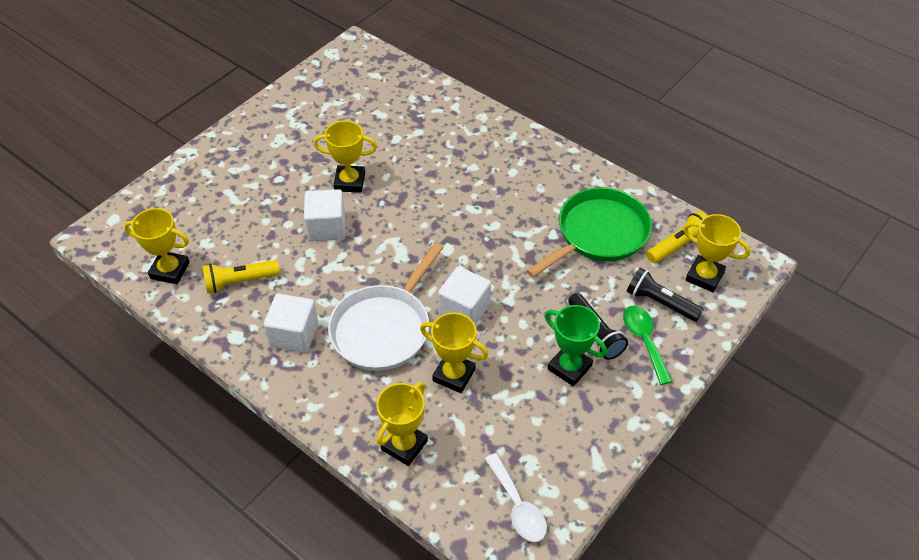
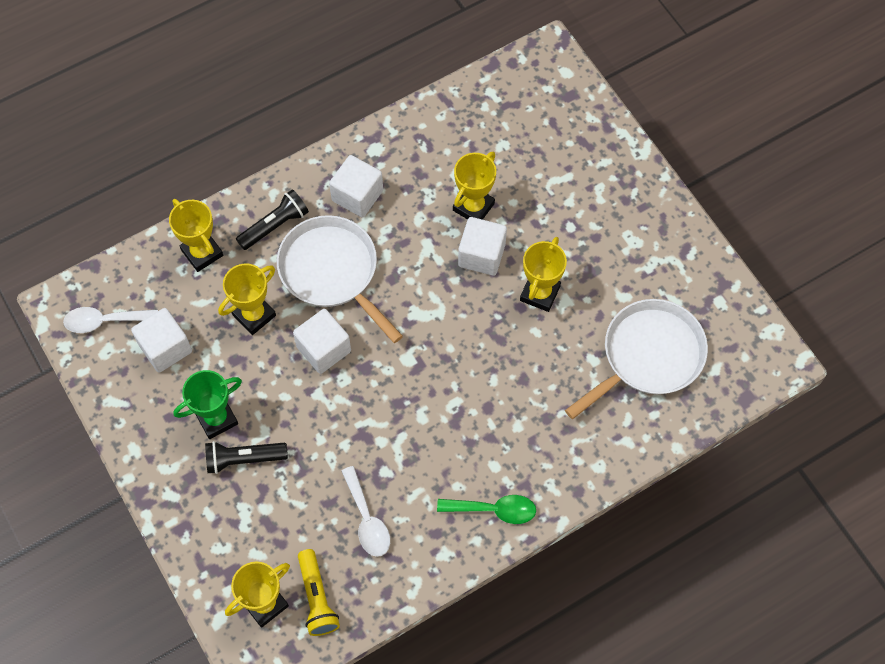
camera: 110 degrees right, 15 degrees up
(170, 270) = (478, 110): yellow trophy -> yellow trophy (473, 207)
(239, 281) = (440, 164): yellow flashlight -> none
(379, 110) = (648, 356): none -> white pan
(521, 437) = (165, 348): none -> white cube
(598, 234) = (367, 519): green pan -> white spoon
(644, 341) = (214, 502): green spoon -> green spoon (493, 510)
(660, 303) = (252, 540): black flashlight -> black flashlight (275, 225)

